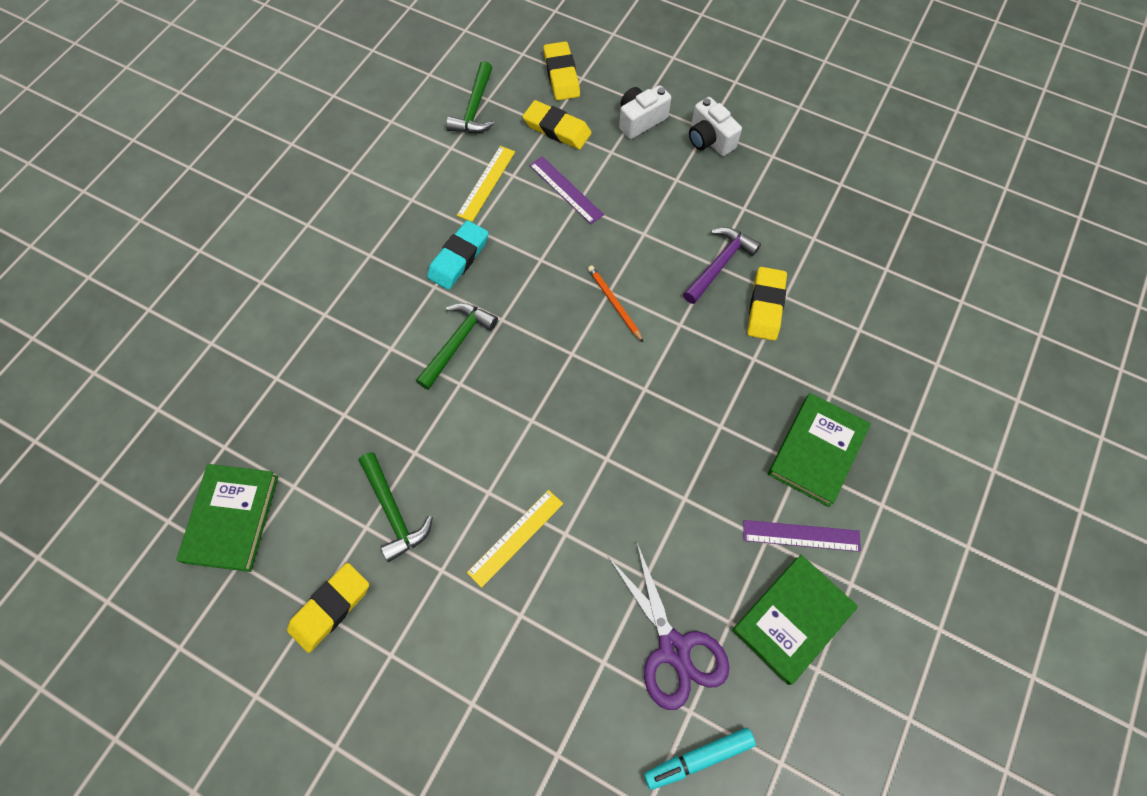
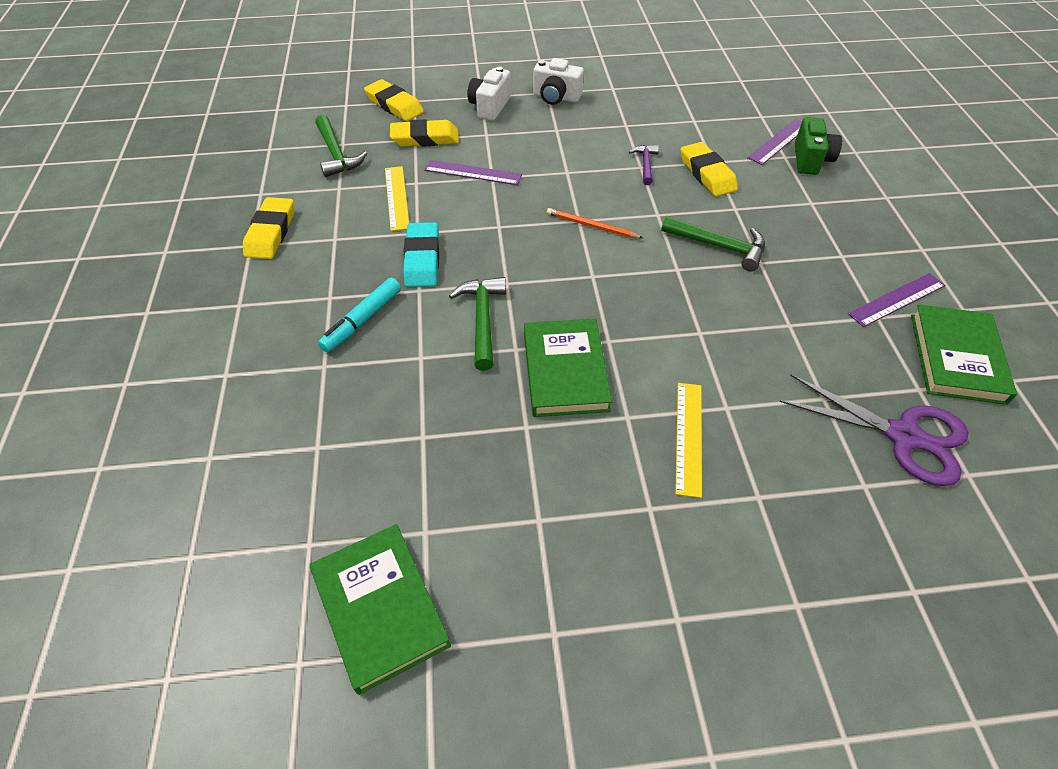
camera: 35 degrees left, 15 degrees down
(330, 608) = (573, 619): yellow eraser -> yellow eraser (271, 233)
(393, 512) = (554, 488): green hammer -> green hammer (719, 246)
(698, 758) = (1015, 506): turquoise marker -> turquoise marker (362, 320)
(719, 264) = (645, 164): purple hammer -> purple hammer, size x0.63
(817, 451) = (843, 241): green book -> green book (565, 371)
(872, 308) = (779, 141): none -> purple ruler
(881, 348) = (811, 160): none -> green camera

